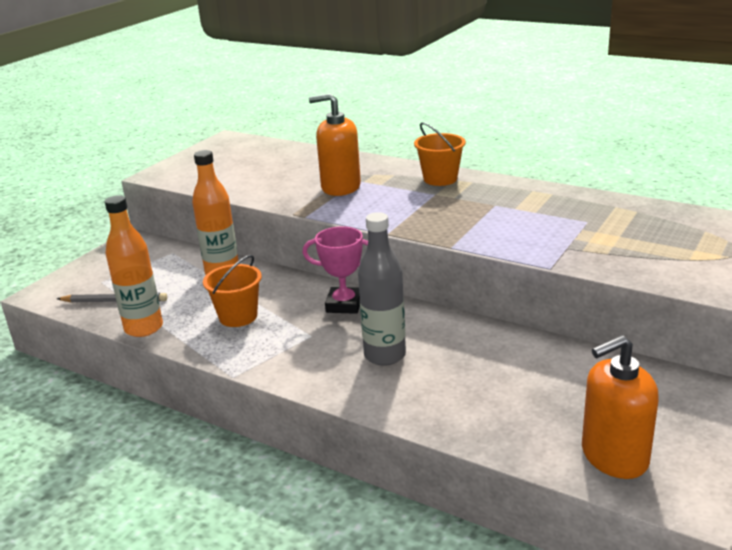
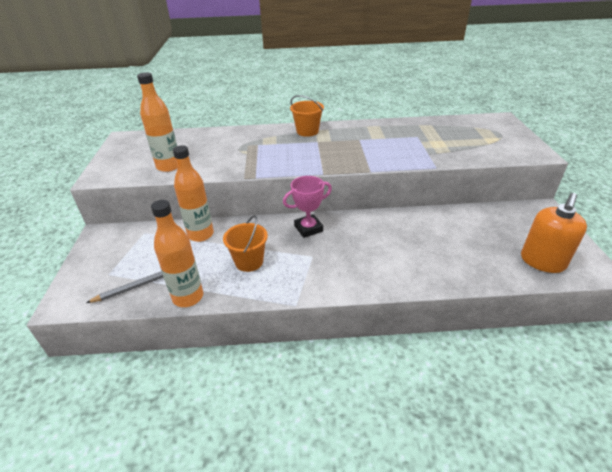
camera: 35 degrees left, 10 degrees up
(233, 181) = (169, 166): none -> orange bottle
(340, 187) = (252, 152): orange soap dispenser -> none
(385, 355) = (370, 252): grey bottle -> none

